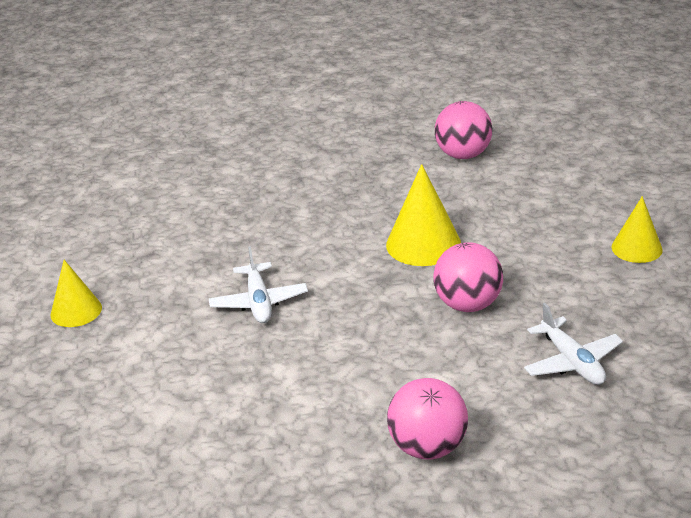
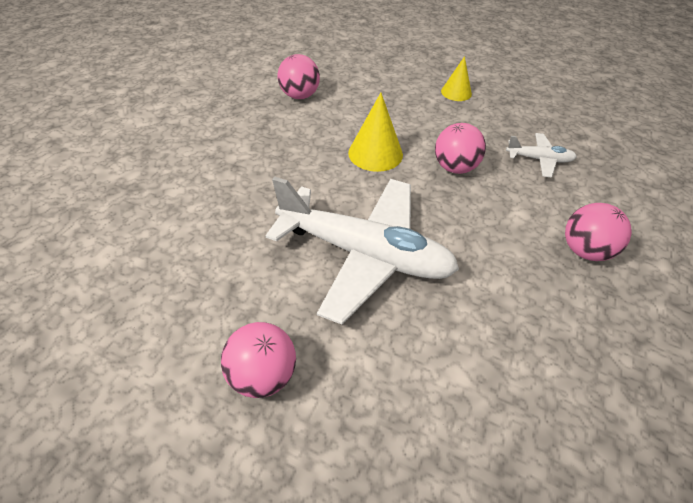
camera: 60 degrees left, 15 degrees up
(76, 311) = (263, 375): yellow cone -> pink ball
(259, 302) = (364, 254): white plane -> white plane, size x2.26

